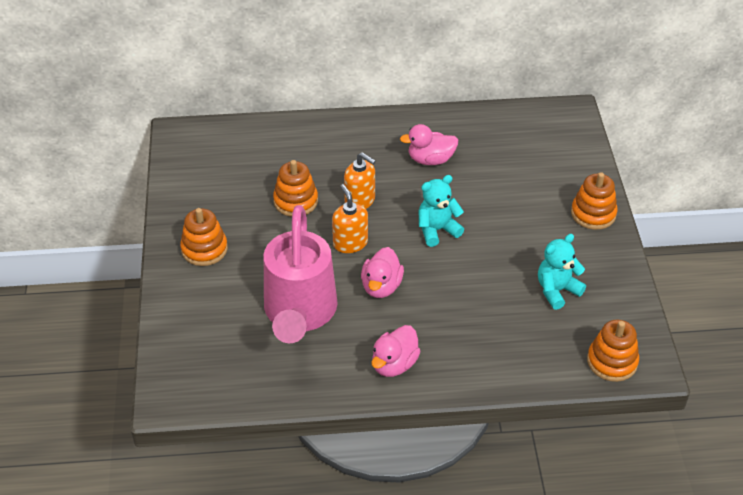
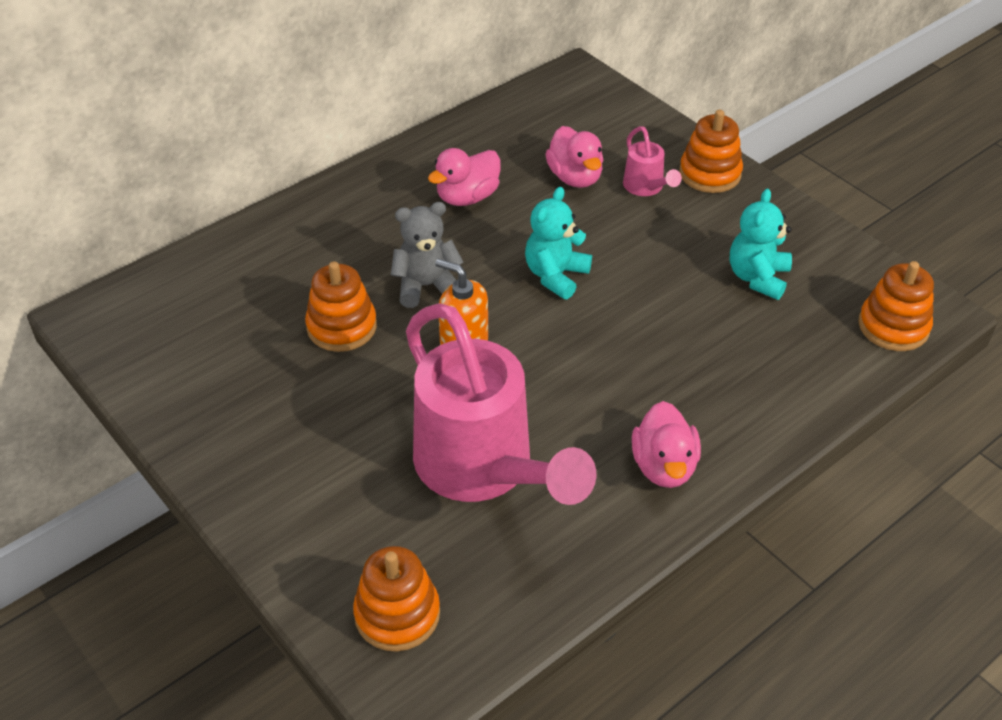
camera: 35 degrees left, 0 degrees up
(204, 249) = (270, 453): orange stacking toy -> orange stacking toy (397, 614)
(360, 201) = (426, 286): orange soap dispenser -> grey teddy bear
(381, 286) = (554, 378): pink duck -> pink duck (575, 177)
(543, 203) = (646, 187): none -> pink watering can

